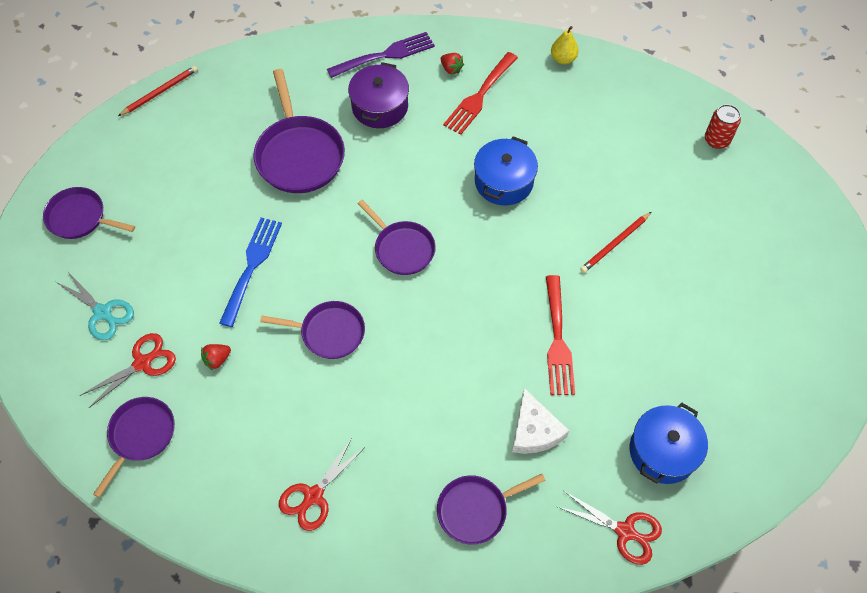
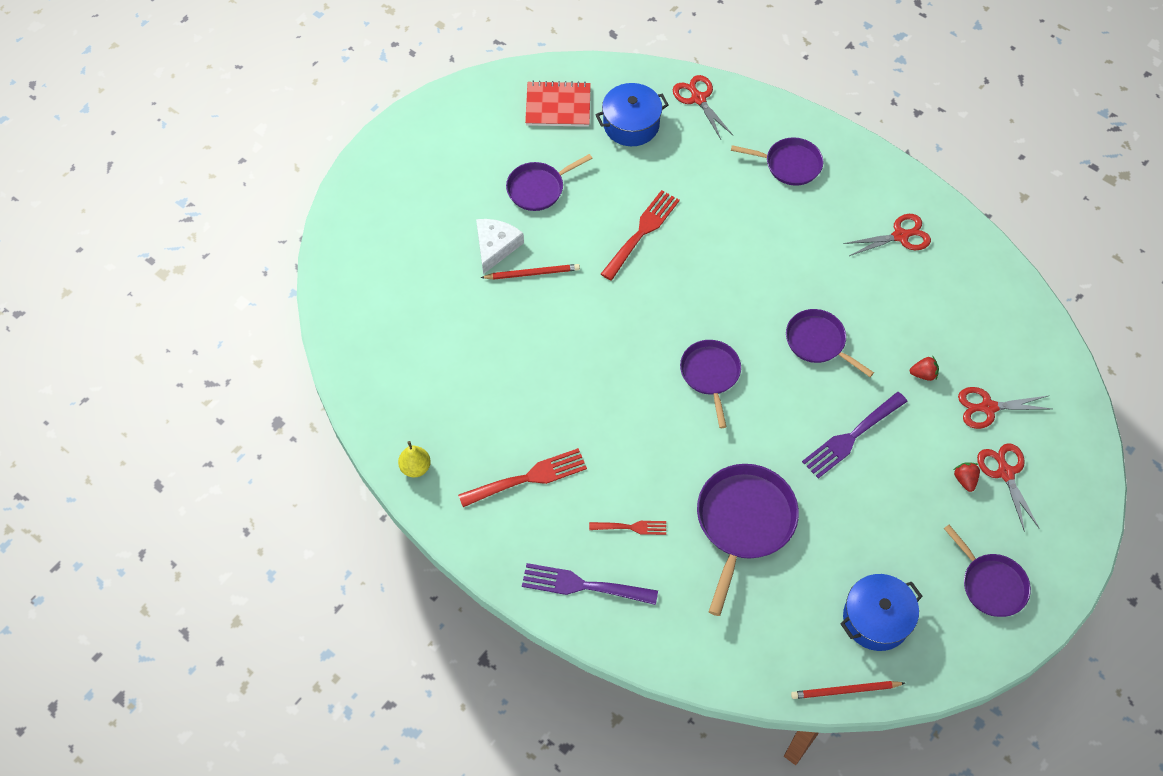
camera: 145 degrees left, 0 degrees up
(103, 313) = (1005, 472): turquoise scissors -> red scissors
(140, 436) = (1014, 351): purple pan -> purple pan (538, 188)
(252, 266) = (851, 437): blue fork -> purple fork
(380, 106) = (631, 527): purple pot -> red fork
(451, 69) = (531, 526): red strawberry -> red strawberry (965, 480)
(504, 181) = (577, 380): blue pot -> blue pot (876, 619)
(534, 430) = (710, 186): white cheese -> white cheese (495, 246)
(717, 140) = (362, 304): red can -> none
(748, 425) = (558, 106): none -> red notebook

